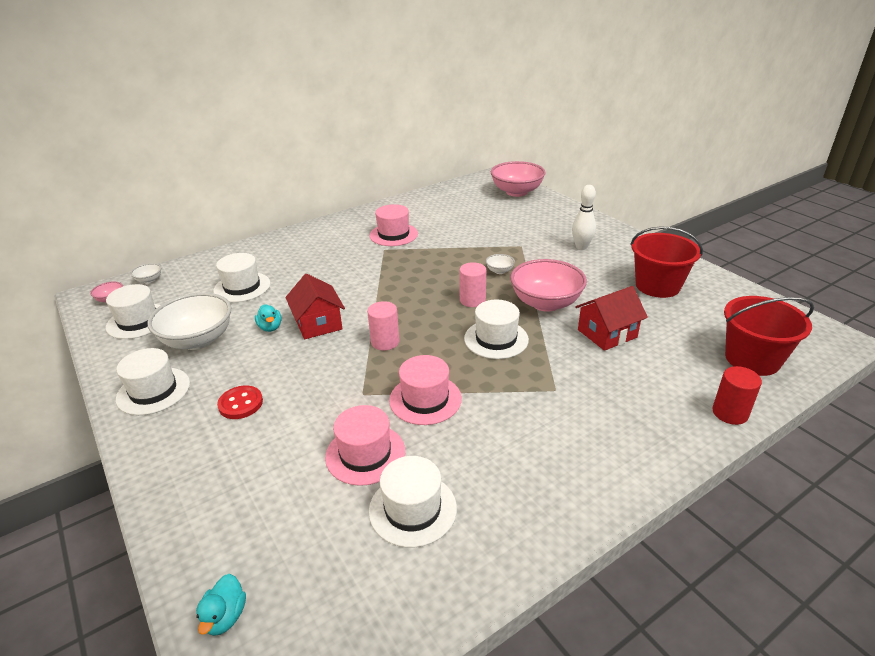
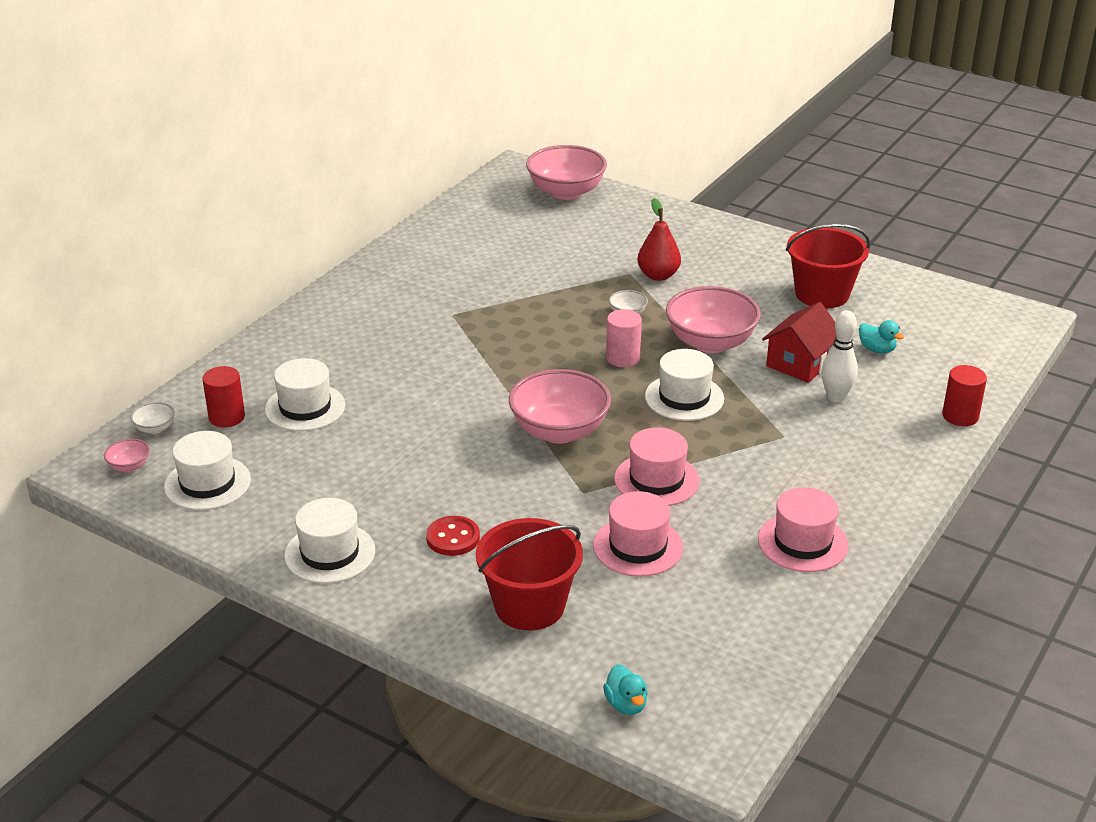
camera: 25 degrees left, 0 degrees up
(193, 283) = (227, 417): none -> red cylinder
(198, 340) = (320, 485): white bowl -> none
(270, 327) = (399, 448): turquoise duck -> turquoise duck (877, 349)
(318, 323) = (457, 429): red house -> none
(385, 342) = (559, 431): pink cylinder -> pink bowl
(393, 234) = (447, 290): pink hat -> pink hat (803, 542)
(412, 509) = (724, 578): white hat -> none
(540, 250) = (658, 275): none -> red pear
(581, 247) = (705, 260): white bowling pin -> white bowling pin (836, 397)
(752, 359) = (957, 357): red bucket -> red bucket (529, 605)

